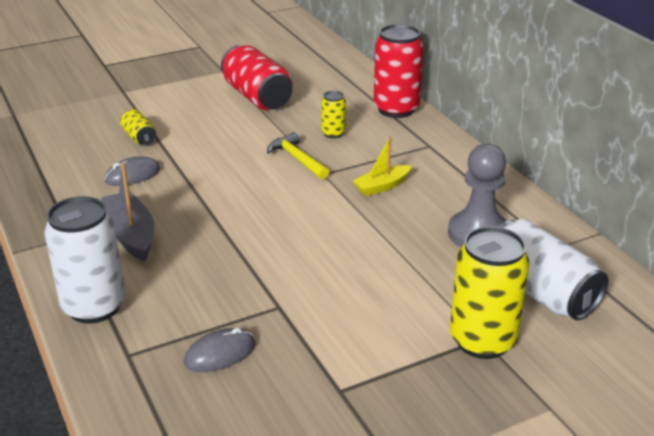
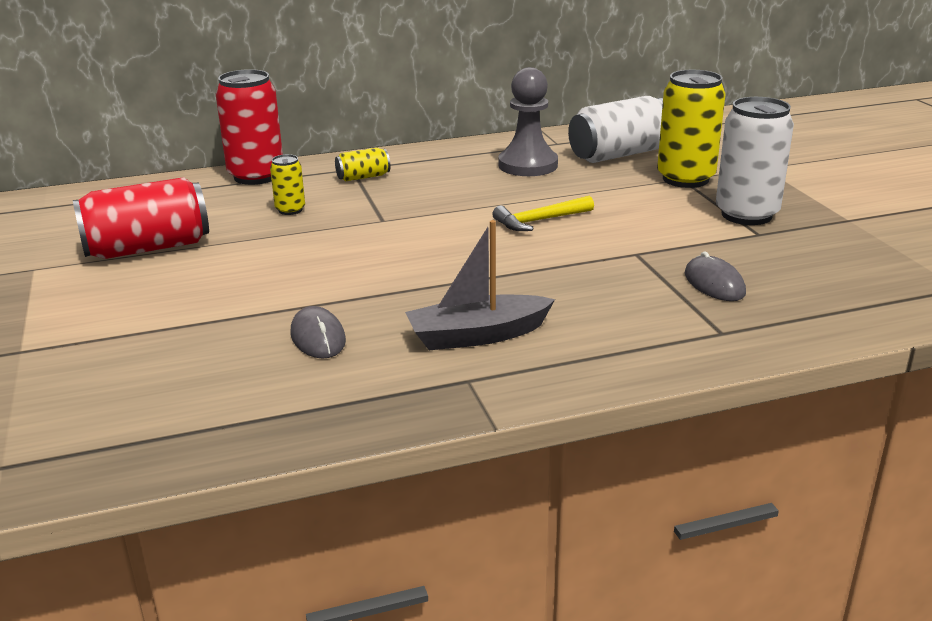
camera: 80 degrees left, 5 degrees down
(94, 307) = (633, 356): white can -> white can (746, 215)
(139, 137) = (204, 334): yellow can -> yellow can (363, 177)
(297, 159) = (340, 231): yellow hammer -> yellow hammer (540, 221)
(382, 186) = (425, 195): yellow boat -> none

